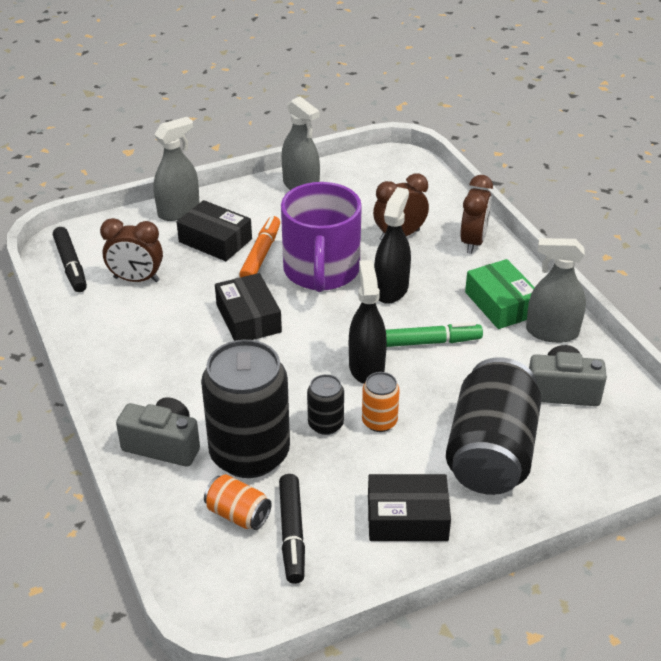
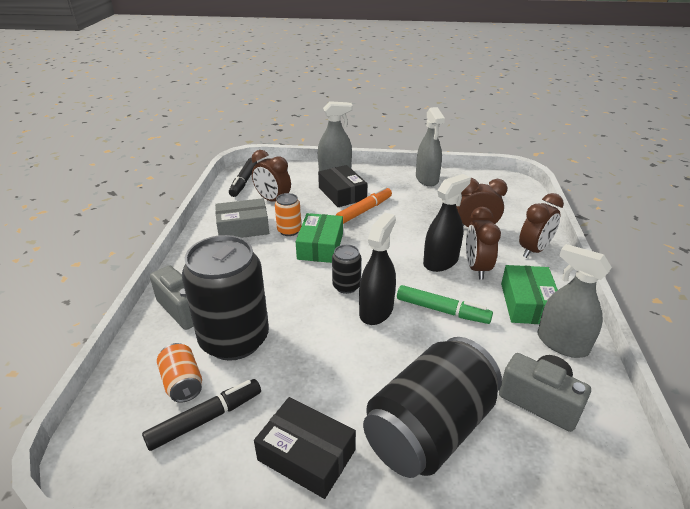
camera: 30 degrees right, 5 degrees down
(134, 328) = (243, 227): none -> grey box
(248, 318) = (320, 246): black box -> green box
(292, 533) = (205, 419): black marker -> black marker turned 150 degrees counterclockwise
(321, 271) = (397, 233): purple mug -> none
(325, 424) = (308, 341): black can -> black can (346, 286)
(379, 421) = (352, 357): orange can -> orange can (289, 230)
(431, 283) = (476, 268): none -> brown clock

